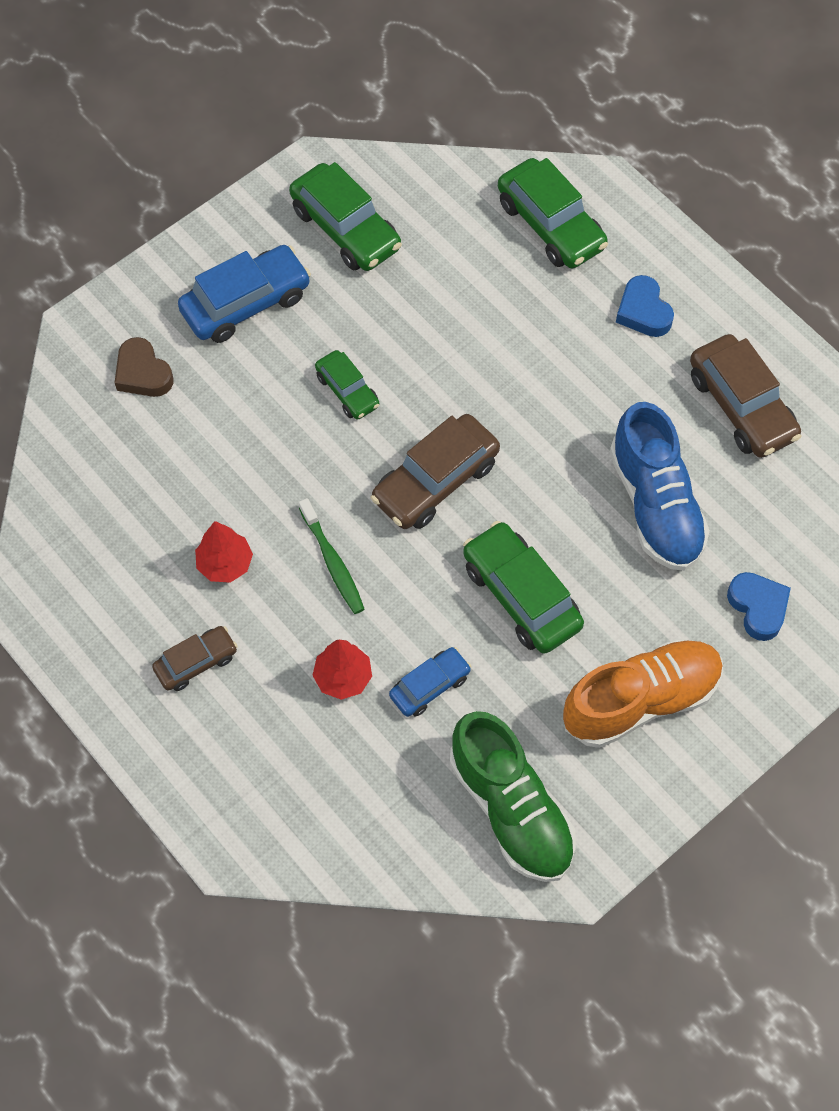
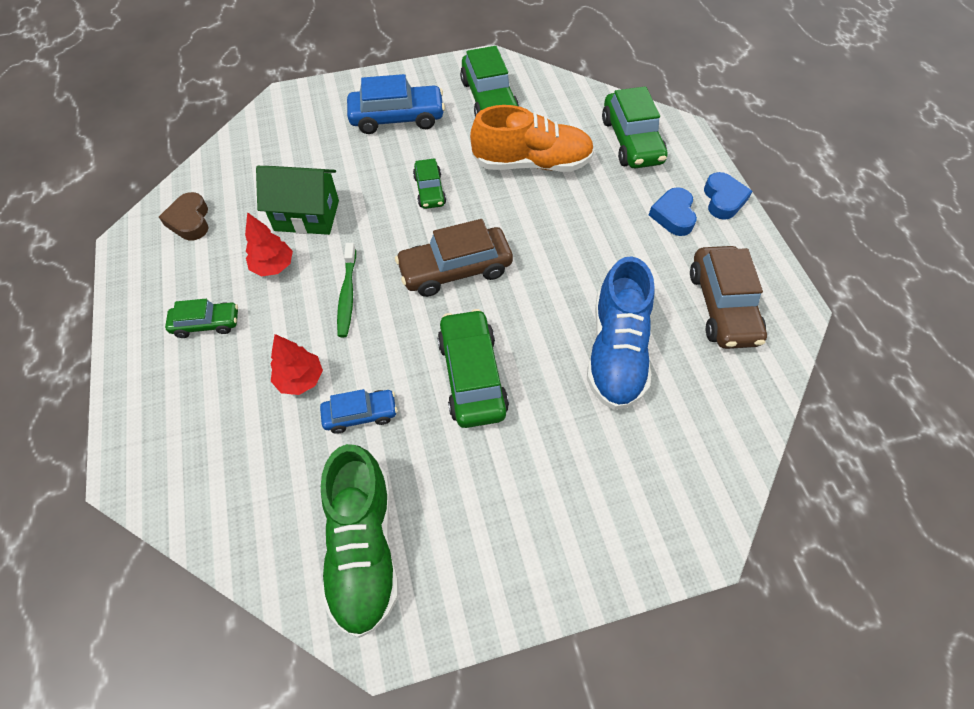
camera: 25 degrees right, 5 degrees down
(143, 373) = (305, 134): brown heart -> brown heart (190, 221)
(196, 662) = (206, 324): brown car -> green car
(220, 484) = (307, 215): none -> green house
(641, 700) = (525, 503): orange shoe -> orange shoe (532, 163)
(758, 607) = (667, 469): blue heart -> blue heart (723, 200)

